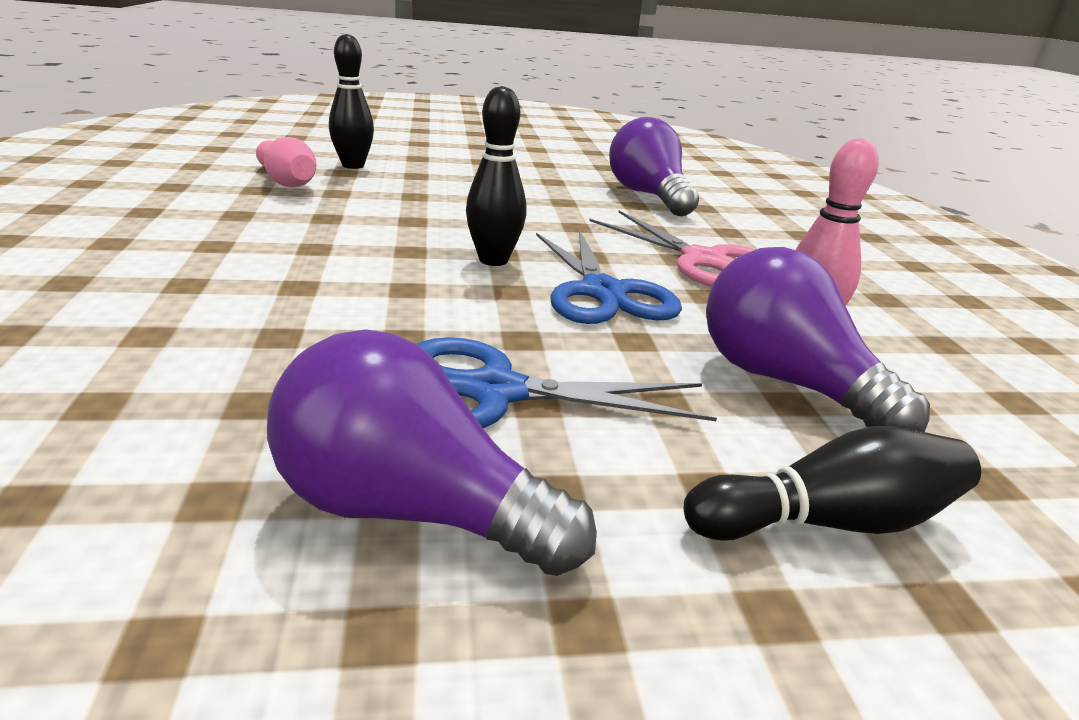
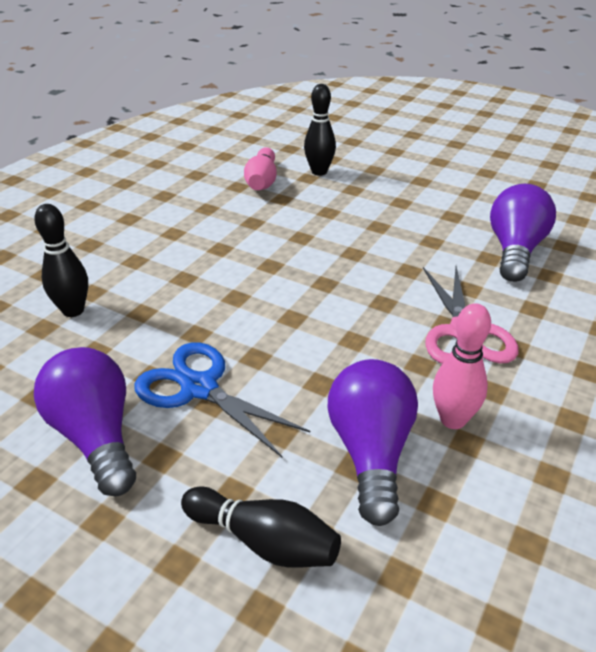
camera: 40 degrees right, 10 degrees up
(493, 260) = (311, 288): black bowling pin -> black bowling pin (73, 310)
(603, 292) = (348, 338): blue scissors -> none

